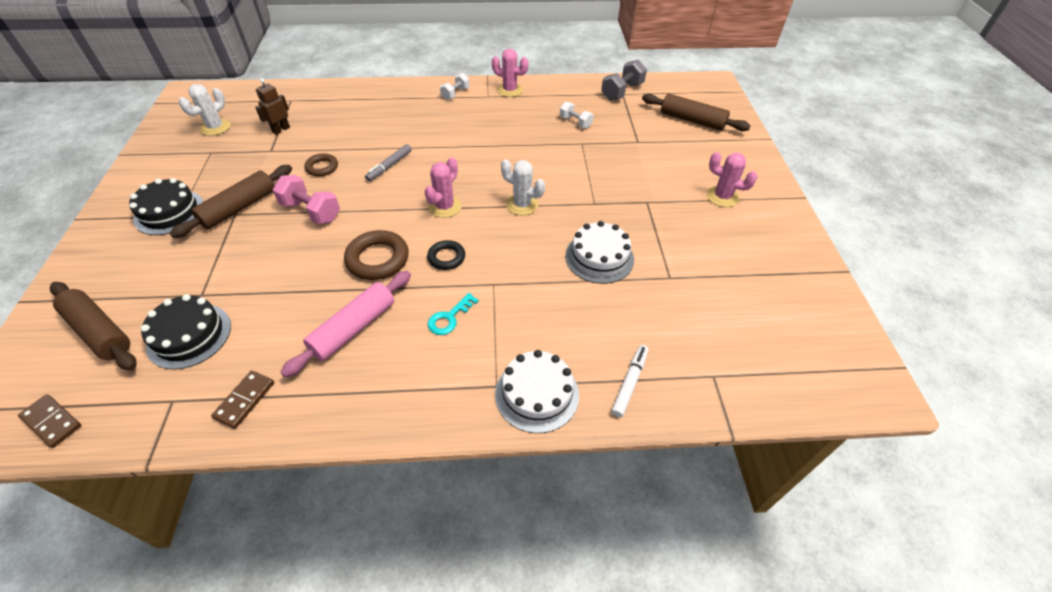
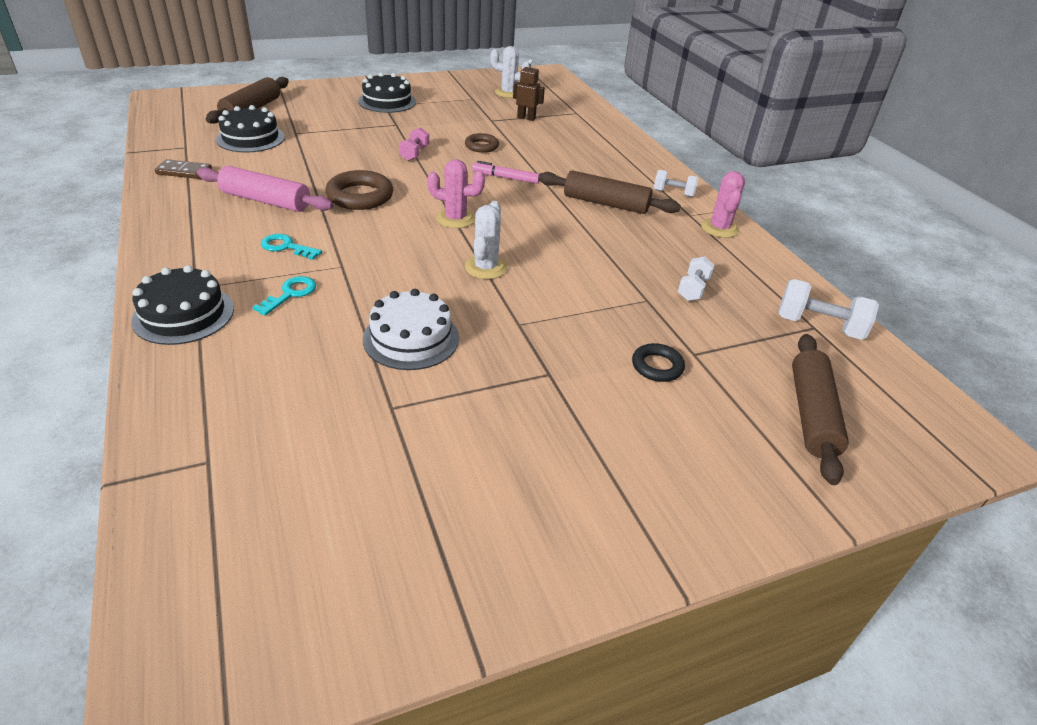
camera: 70 degrees right, 10 degrees down
(52, 422) = (169, 116): brown domino -> none
(239, 208) = (404, 124): brown rolling pin -> brown rolling pin (606, 203)
(311, 211) = (414, 154): pink dumbbell -> pink dumbbell, size x0.63
(390, 166) = (506, 178): grey marker -> pink marker
(446, 257) = (374, 232): black ring -> black ring (657, 366)
(525, 320) = (290, 294): none -> turquoise key
(537, 394) = (183, 314): white cake -> black cake
(622, 92) = (818, 326): grey dumbbell -> white dumbbell
(629, 383) = (196, 382): white marker -> none
(722, 197) = (611, 462): pink cactus -> none

